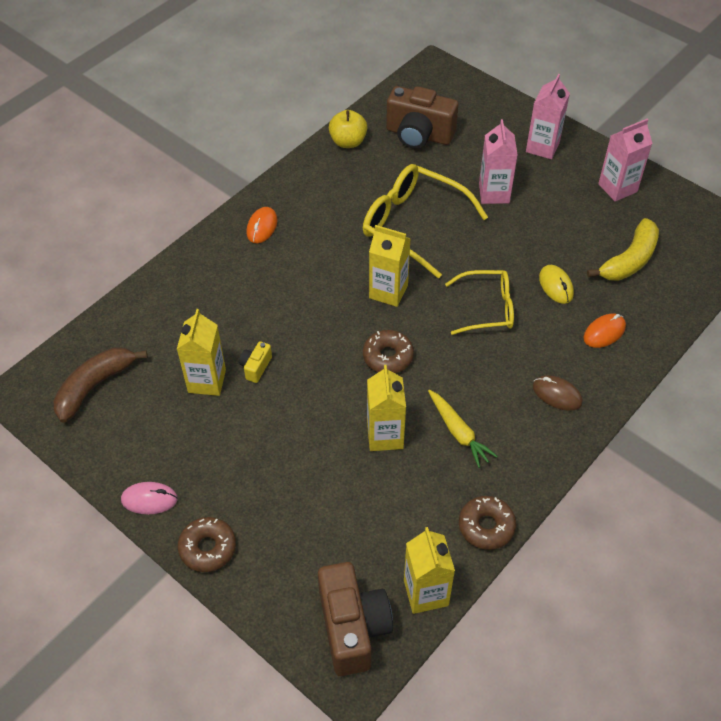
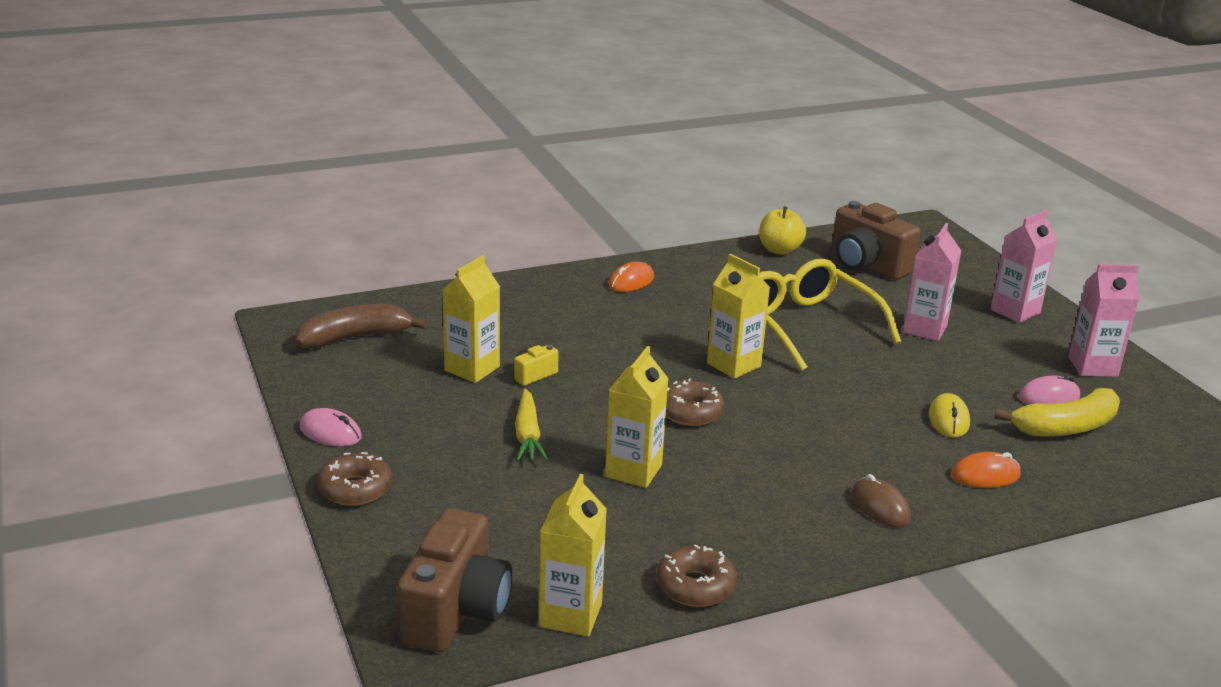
camera: 25 degrees right, 25 degrees down
(458, 432) = (726, 497): yellow carrot -> yellow carrot (527, 434)
(487, 308) = (844, 411): yellow glasses -> none
(605, 233) = (1049, 397): none -> pink mouse

